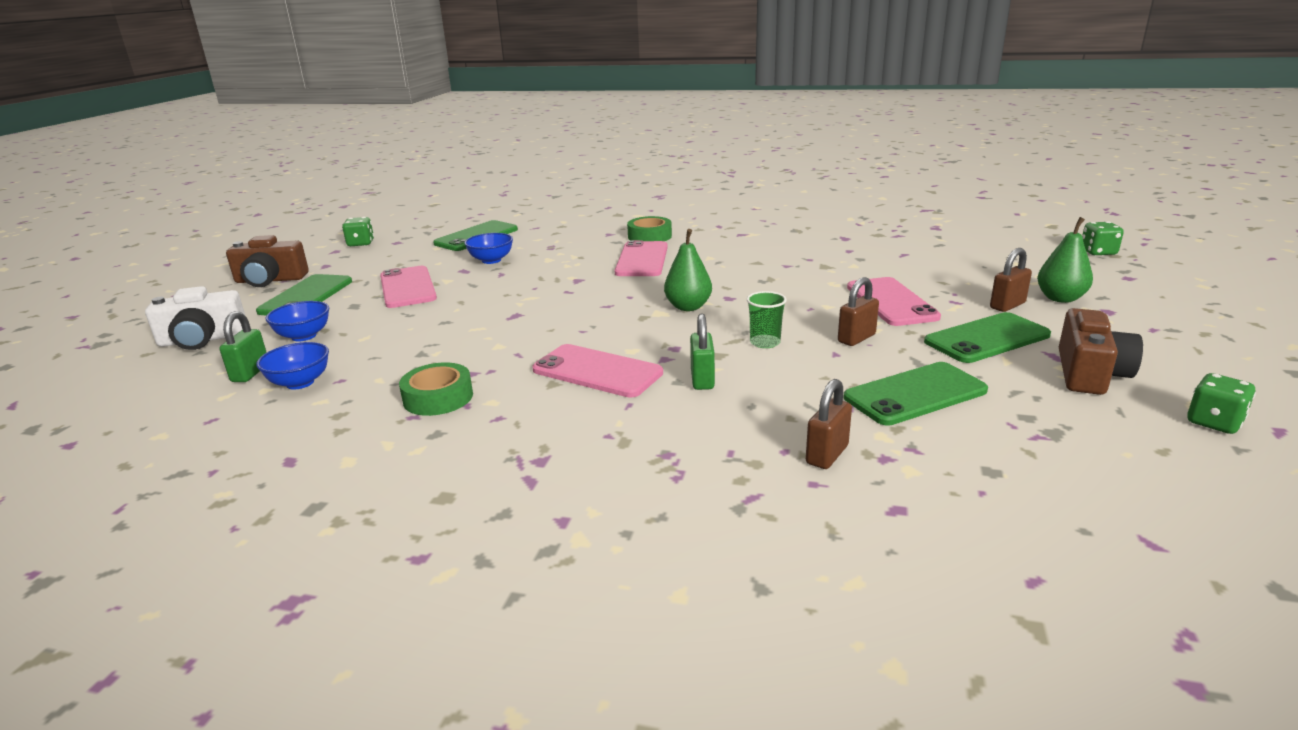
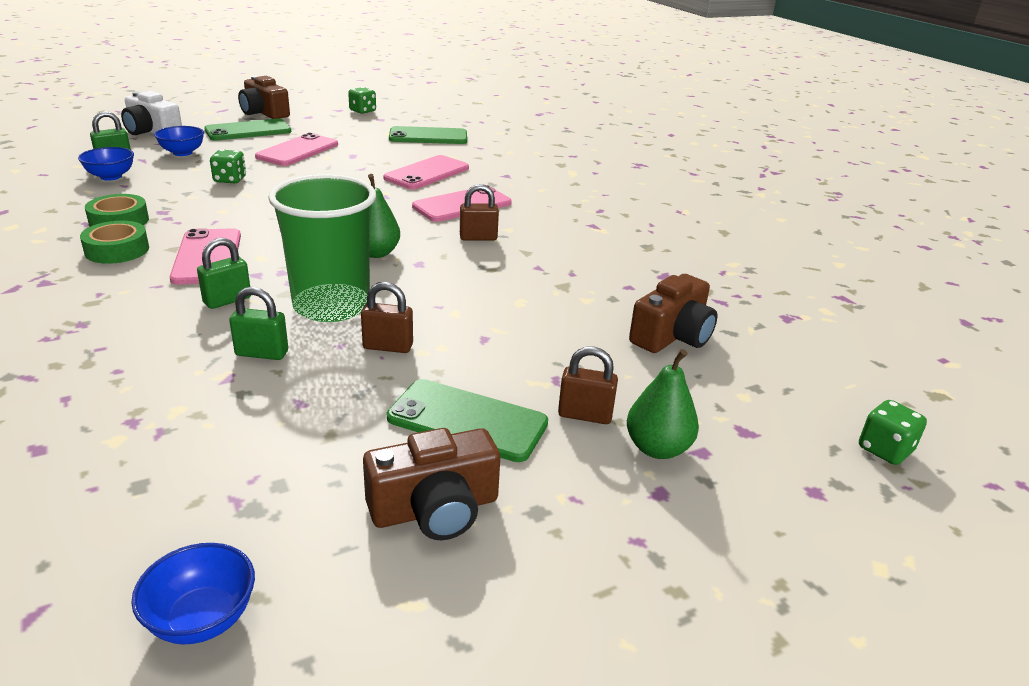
camera: 45 degrees right, 5 degrees up
(491, 260) = (385, 157): blue bowl -> blue bowl (202, 619)
(649, 236) = (524, 191): green tape -> green tape (117, 250)
(765, 342) = (331, 306): green cup -> green cup, size x2.40
(818, 384) = (262, 353): none -> green padlock
(827, 455) = (120, 391): brown padlock -> brown padlock (478, 238)
(891, 302) = (507, 343): pink phone -> pink phone (427, 173)
(915, 394) = (281, 407): green phone -> none
(929, 258) = (672, 335): none -> brown camera
(1214, 422) = (368, 631): green dice -> green dice (230, 180)

